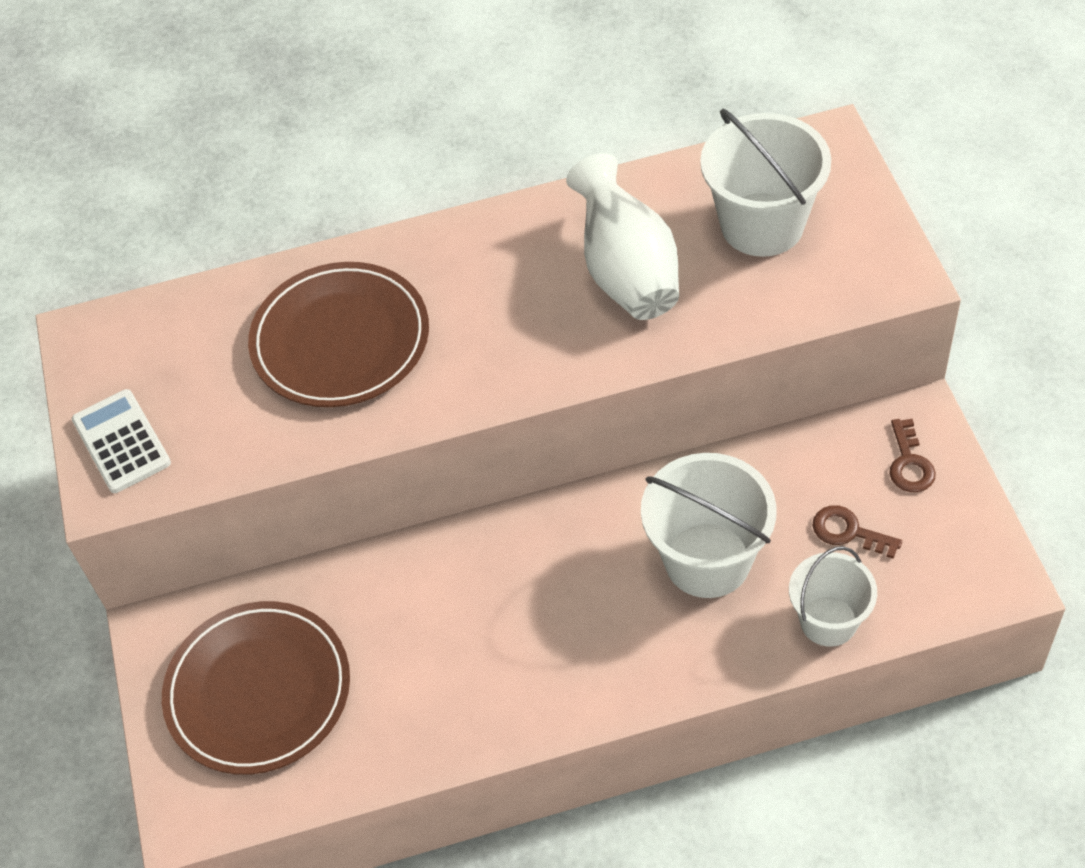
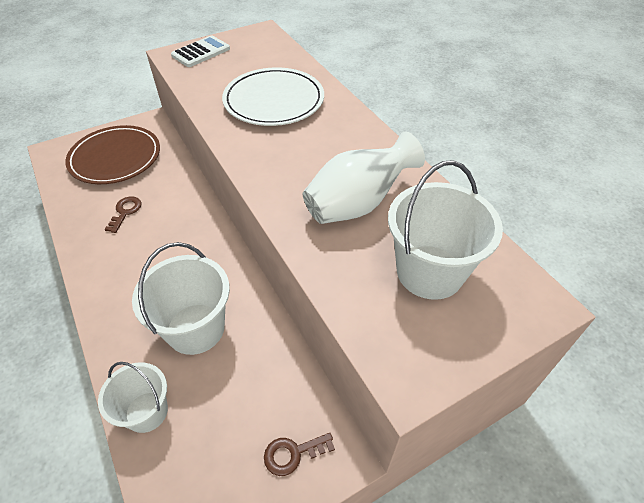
camera: 70 degrees right, 5 degrees down
(340, 340) = (274, 101): brown plate -> white plate
(848, 532) = (224, 415): brown key -> brown key (125, 212)

